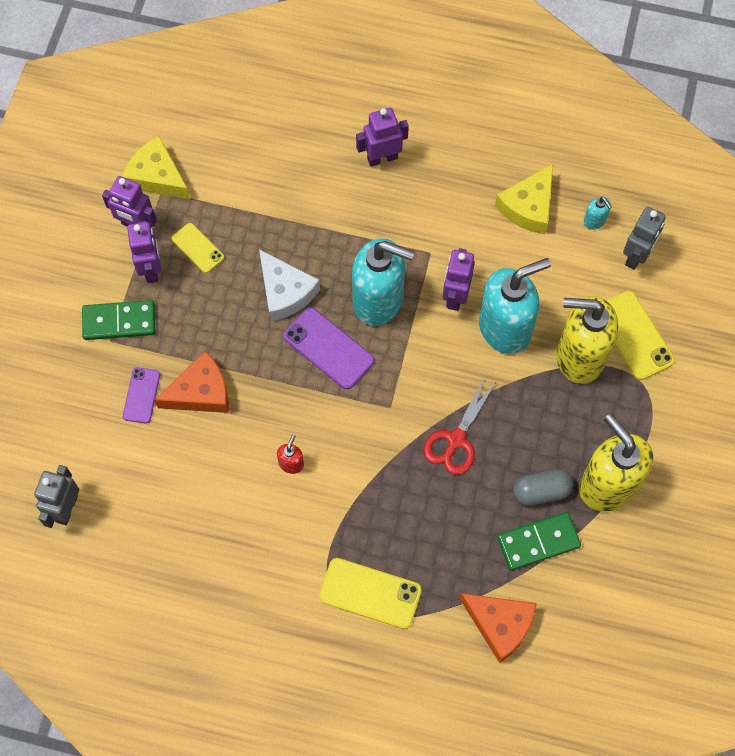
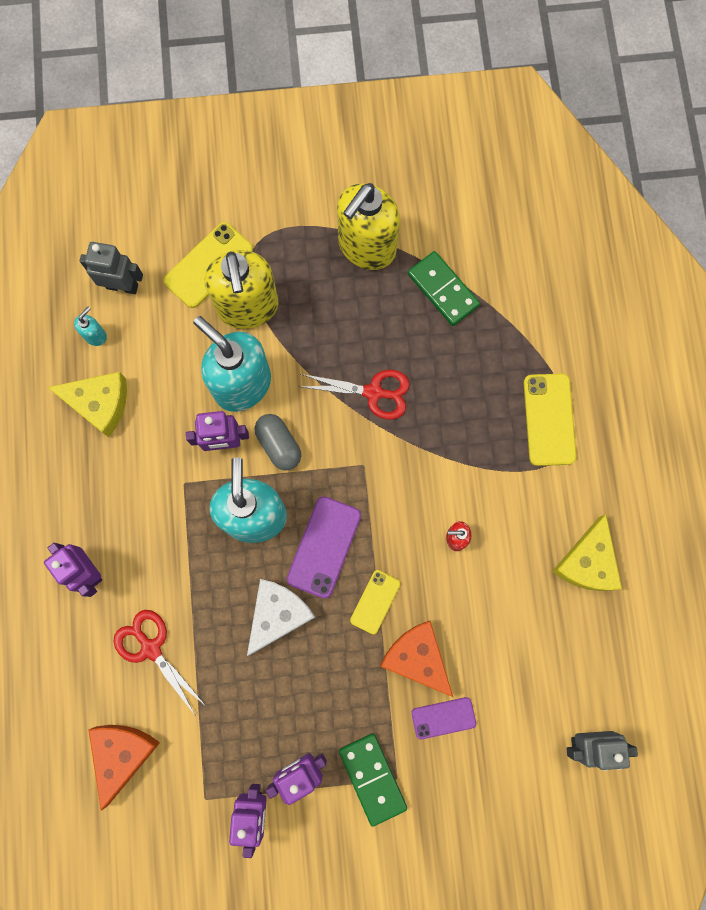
camera: 110 degrees left, 10 degrees up
(157, 176) = (187, 812): yellow cheese -> yellow cheese (587, 562)
(198, 248) = (259, 728): yellow phone -> yellow phone (375, 601)
(298, 187) = (151, 648): none -> red scissors
(500, 625) = (530, 299): orange cheese -> orange cheese (122, 754)
(541, 491) = (395, 301): grey capsule -> grey capsule (279, 445)

